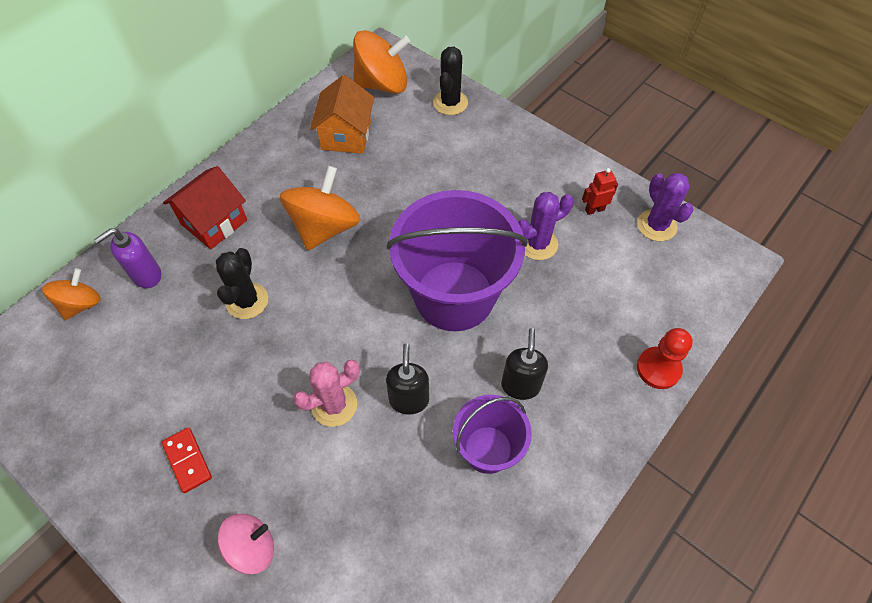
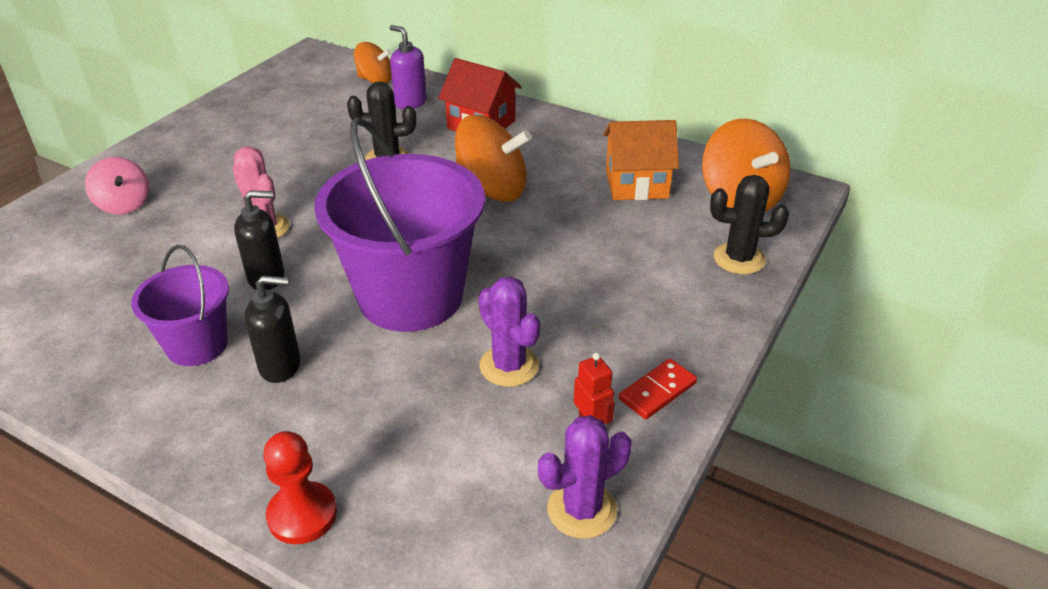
camera: 80 degrees right, 20 degrees down
(187, 460) = (215, 158): red domino -> red domino (657, 391)

